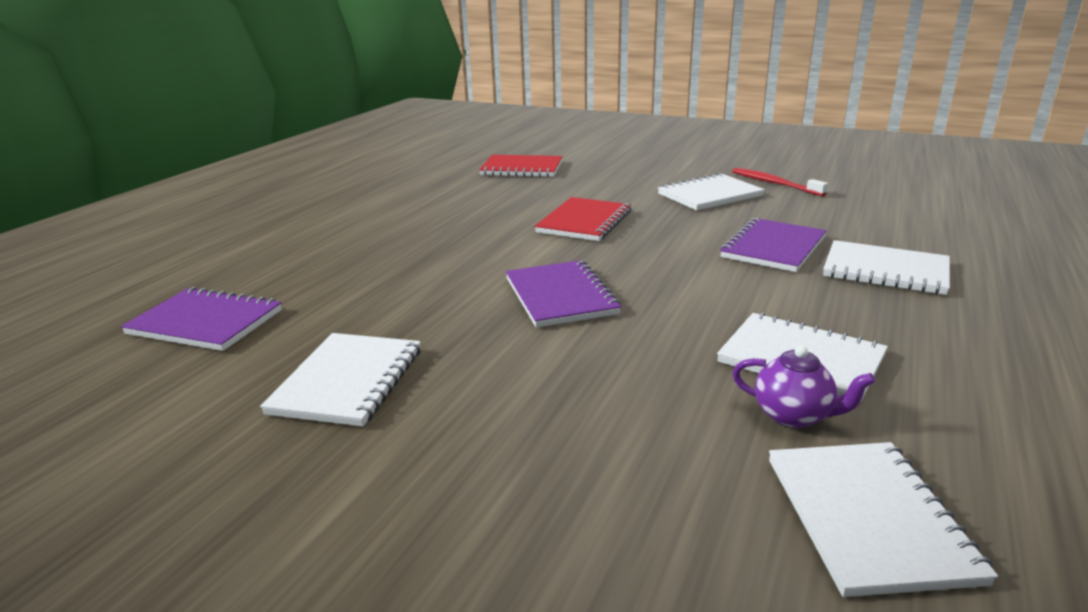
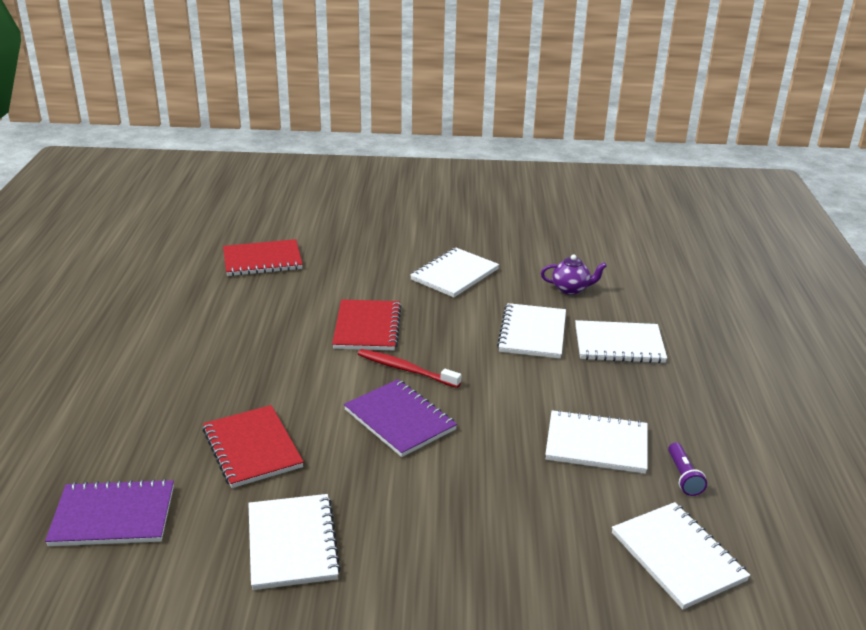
camera: 25 degrees left, 5 degrees up
(385, 294) = (252, 448): none -> red notebook
(773, 247) = (532, 333): purple notebook -> white notebook
(775, 183) = (500, 251): red toothbrush -> red toothbrush (406, 369)
(793, 415) = (611, 493): purple teapot -> purple teapot (571, 289)
(923, 418) = (683, 476): none -> purple flashlight

